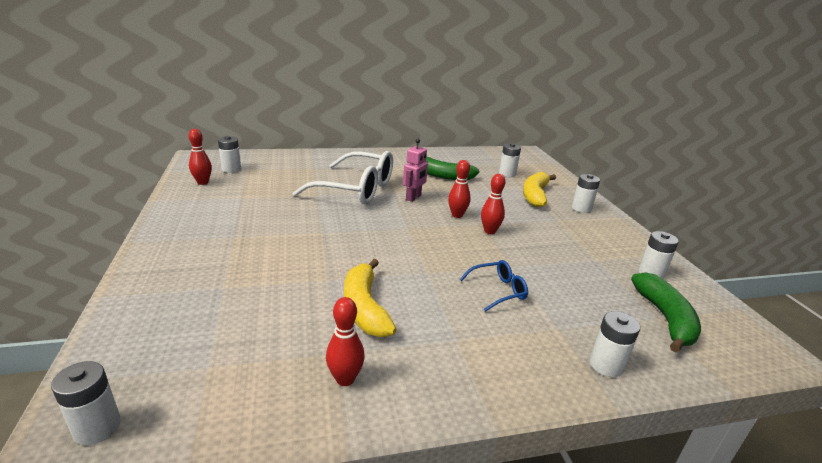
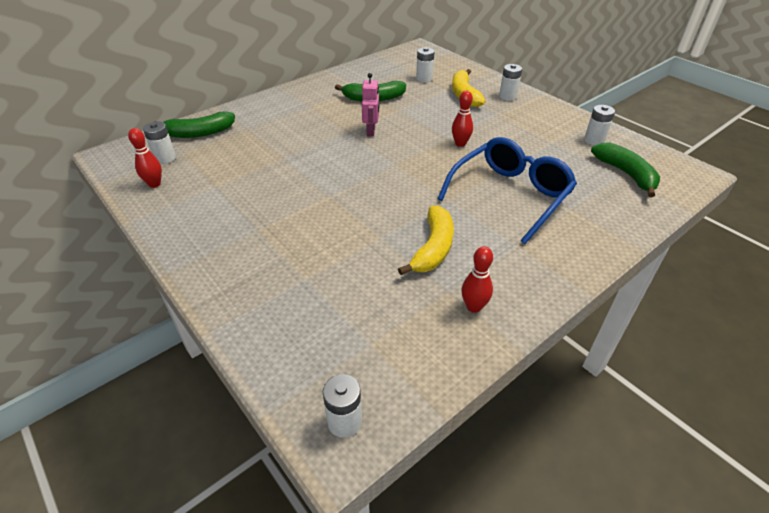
camera: 25 degrees left, 15 degrees up
(275, 161) = (199, 133): none -> green banana
(356, 189) = (313, 139): white glasses -> none
(365, 307) = (433, 248): yellow banana -> yellow banana turned 120 degrees counterclockwise
(457, 215) = (422, 137): red bowling pin -> none
(498, 290) = (510, 195): blue glasses -> blue glasses, size x2.20
(606, 365) = (617, 223): white battery -> none

